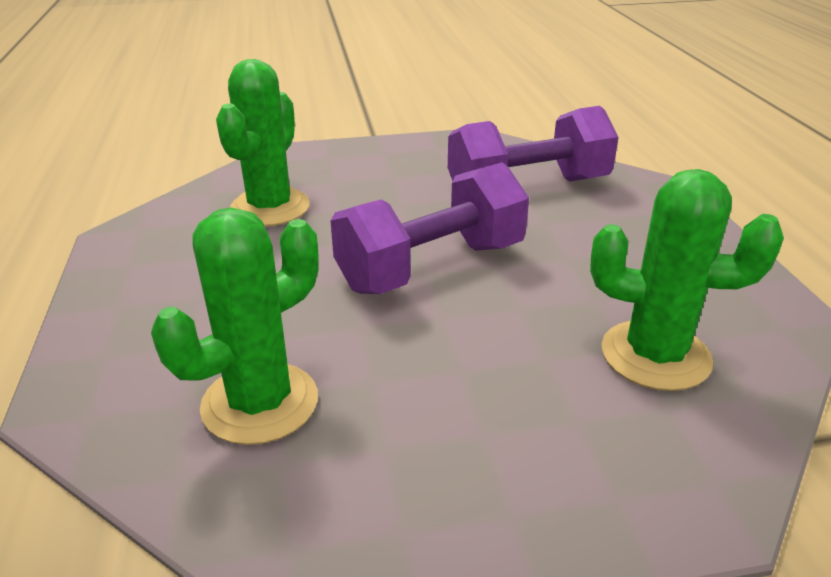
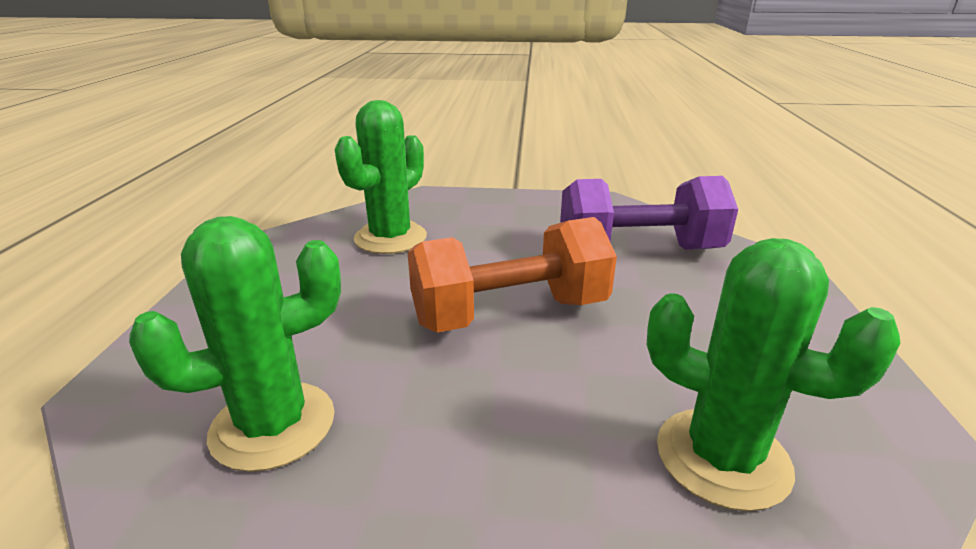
camera: 15 degrees right, 5 degrees down
(431, 267) = (510, 313): purple dumbbell -> orange dumbbell

